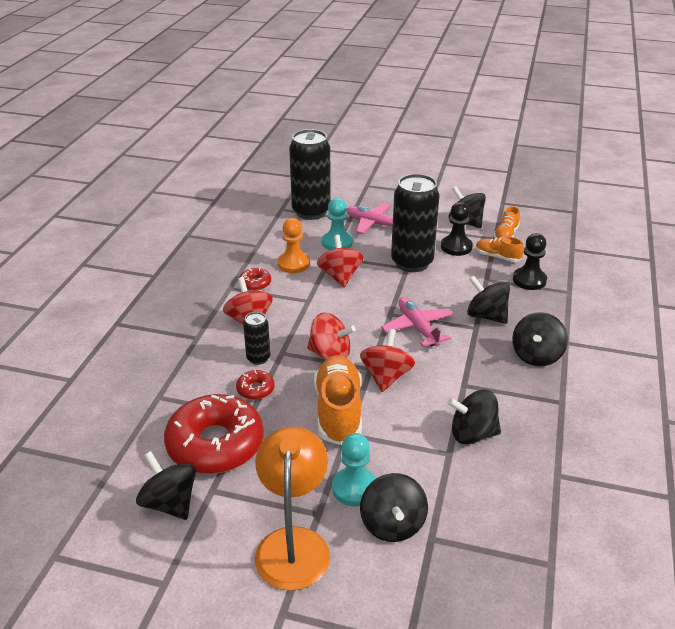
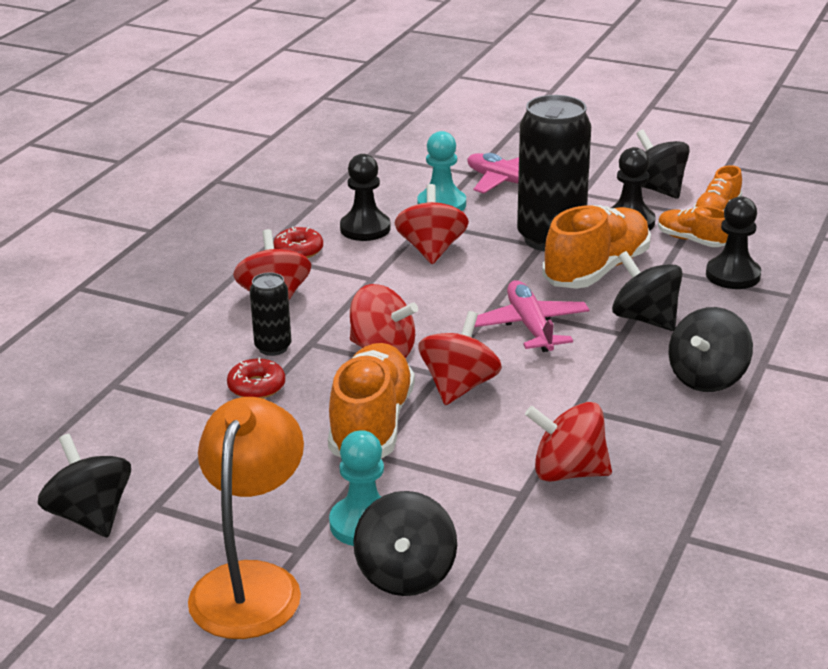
camera: 10 degrees right, 5 degrees down
(215, 444) = (177, 450): red donut -> none
(293, 264) = (365, 228): orange pawn -> black pawn
(311, 212) = (414, 161): black can -> none
(446, 283) = (596, 270): none -> orange shoe
(472, 434) = (568, 472): black spinning top -> red spinning top

